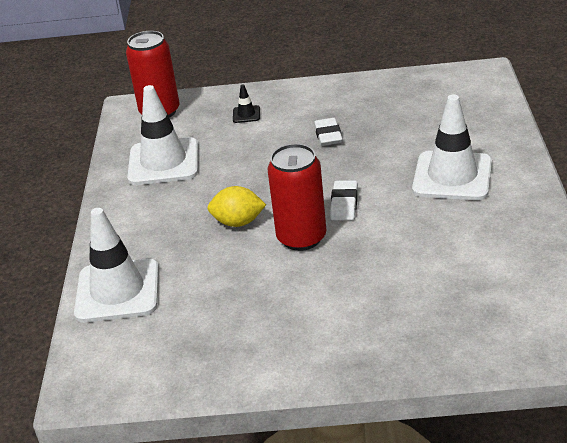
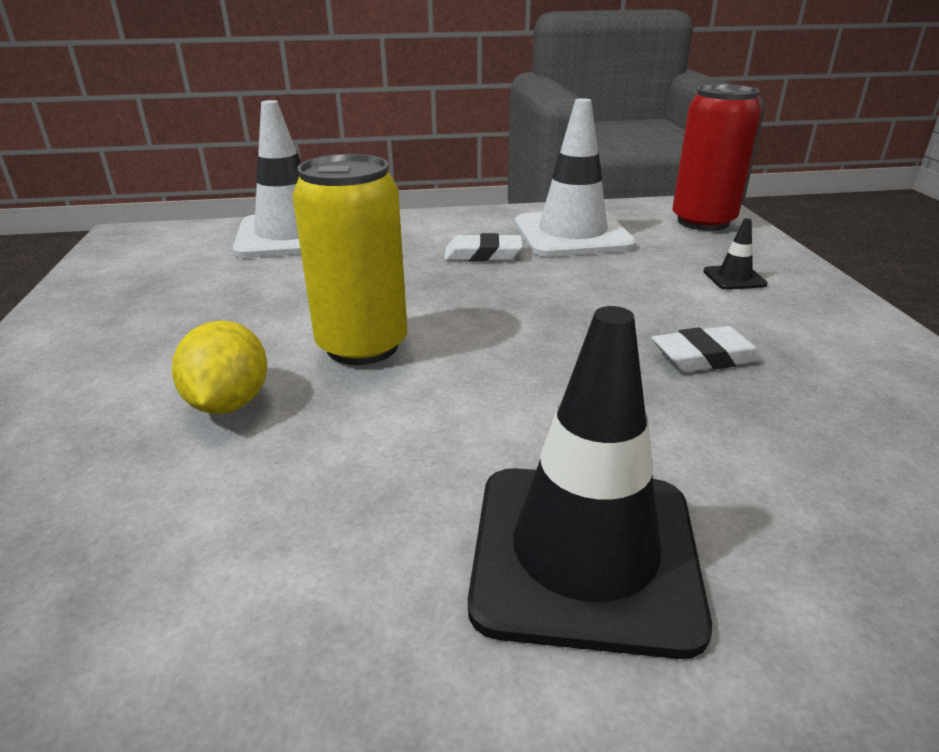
camera: 80 degrees right, 5 degrees down
(238, 222) = (418, 292): yellow lemon -> yellow lemon (229, 403)
(301, 238) = (362, 346): red can -> yellow can
(344, 204) = (461, 385): white eraser -> white eraser (483, 255)
(452, 176) = (584, 554): white traffic cone -> black traffic cone

